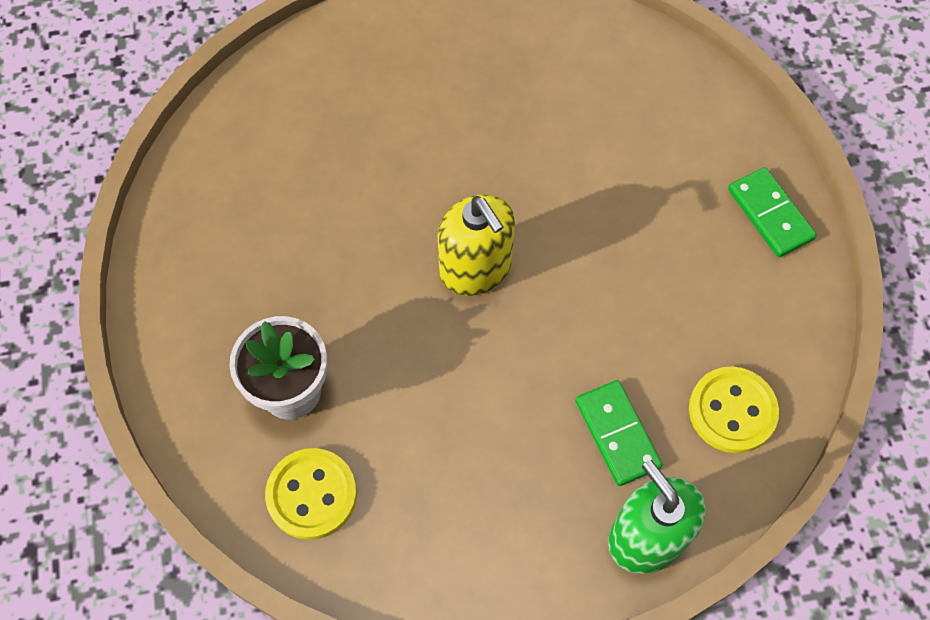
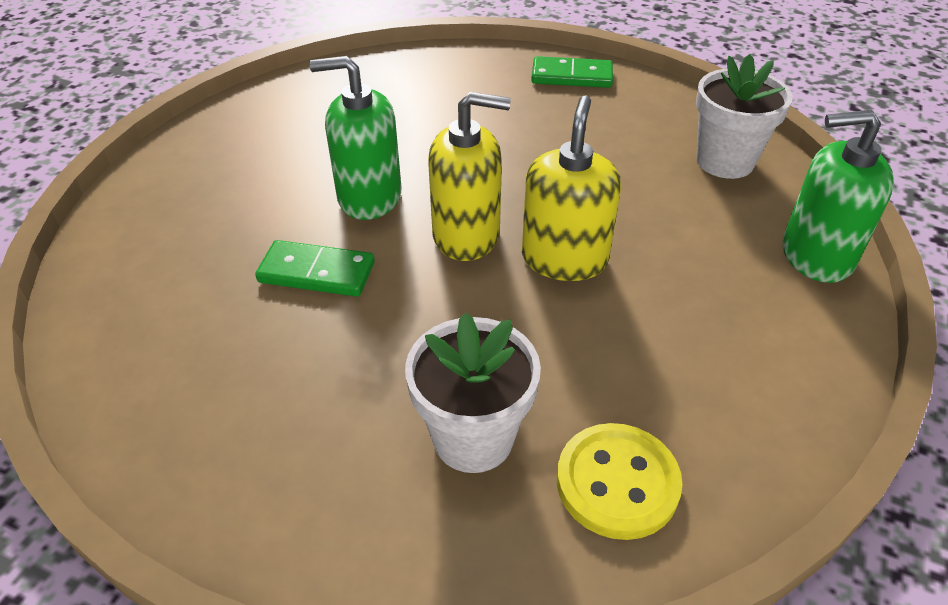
camera: 55 degrees left, 20 degrees down
(468, 174) = (369, 197): none -> green soap dispenser
(500, 351) = (564, 259): none -> yellow soap dispenser
(617, 434) = (702, 228): green domino -> green domino (316, 273)
(732, 411) = (725, 161): yellow button -> white flower pot

